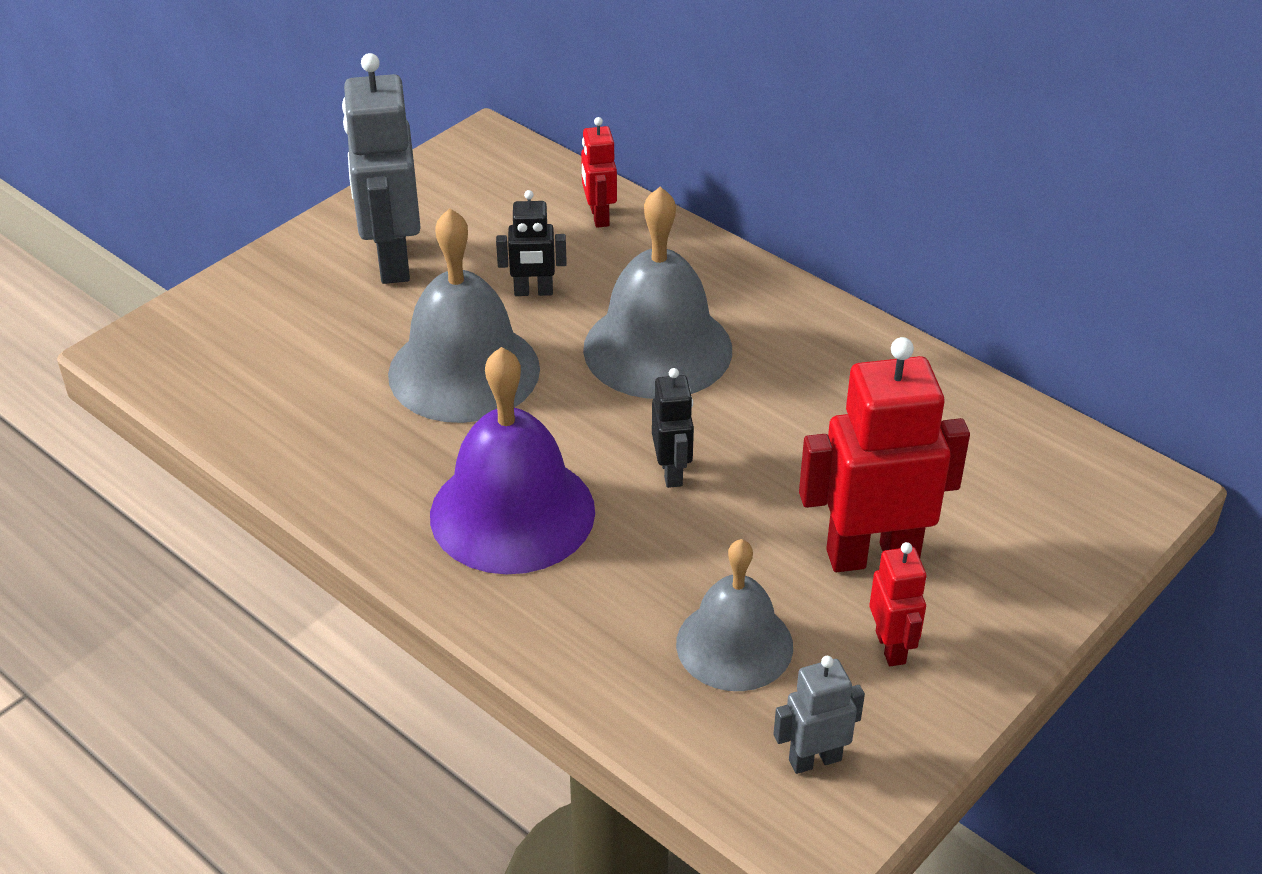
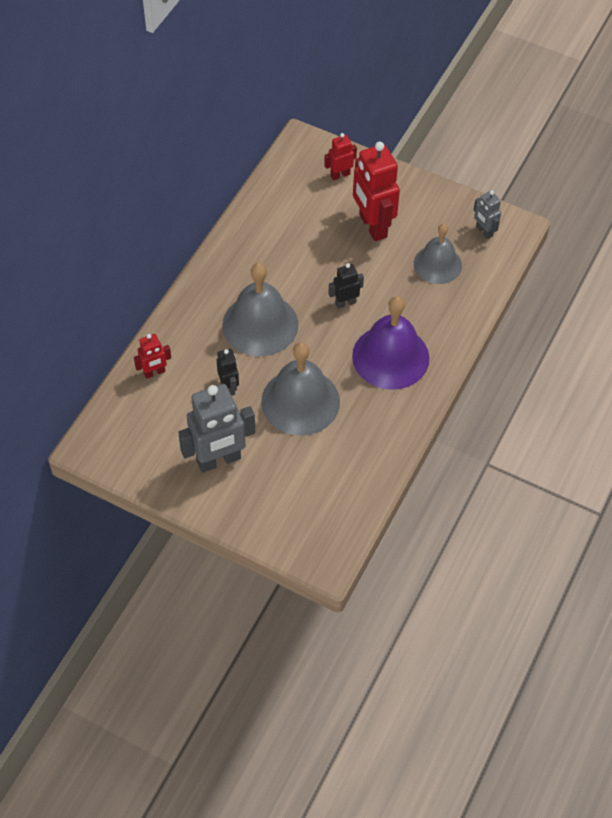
camera: 105 degrees left, 15 degrees up
(891, 647) = (420, 215): red robot -> red robot (340, 175)

